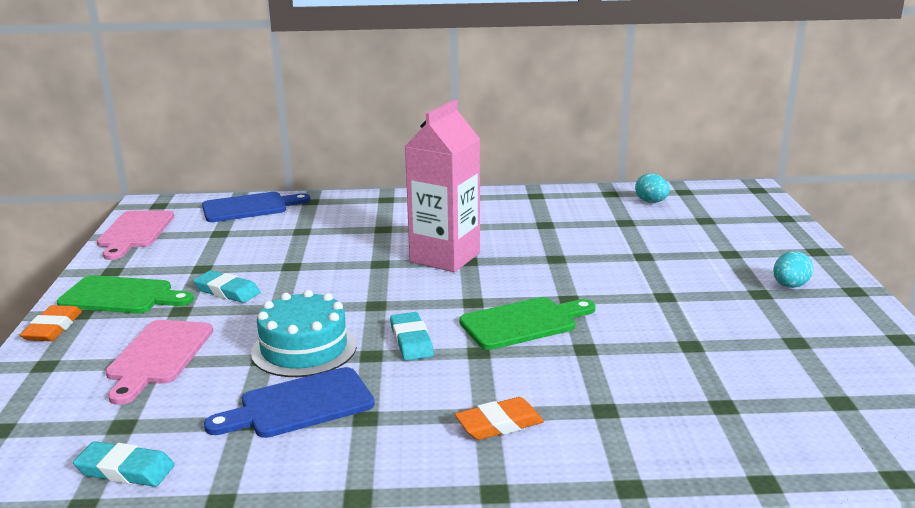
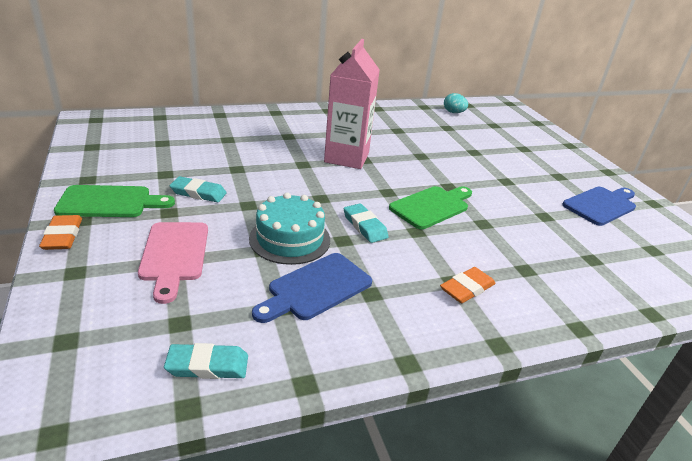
camera: 20 degrees left, 10 degrees up
(135, 232) = (88, 144): pink cutting board -> none
(249, 207) = (174, 120): blue cutting board -> blue cutting board (601, 205)
(790, 286) = (572, 170): turquoise egg -> none

